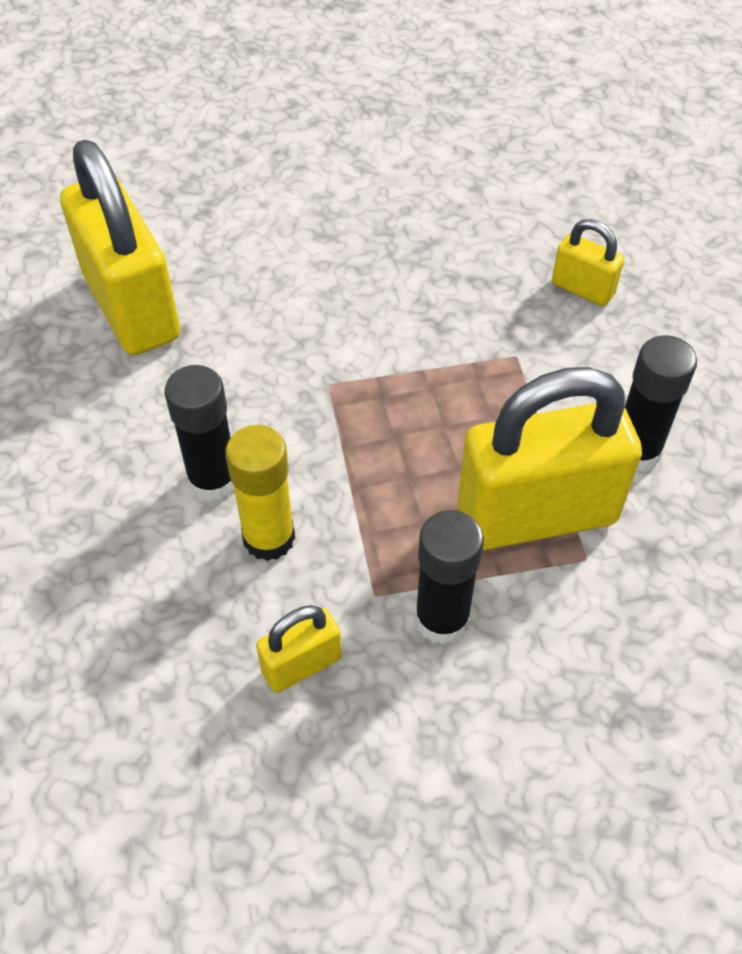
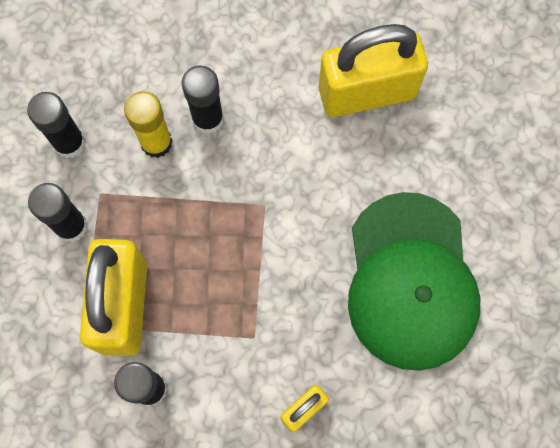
camera: 105 degrees right, 20 degrees up
(301, 664) = (69, 143): yellow padlock -> black glue stick
(383, 221) = (411, 281): none -> green cap

